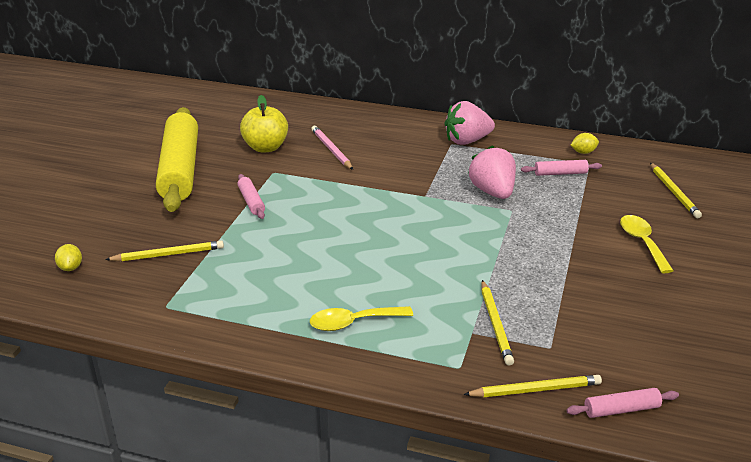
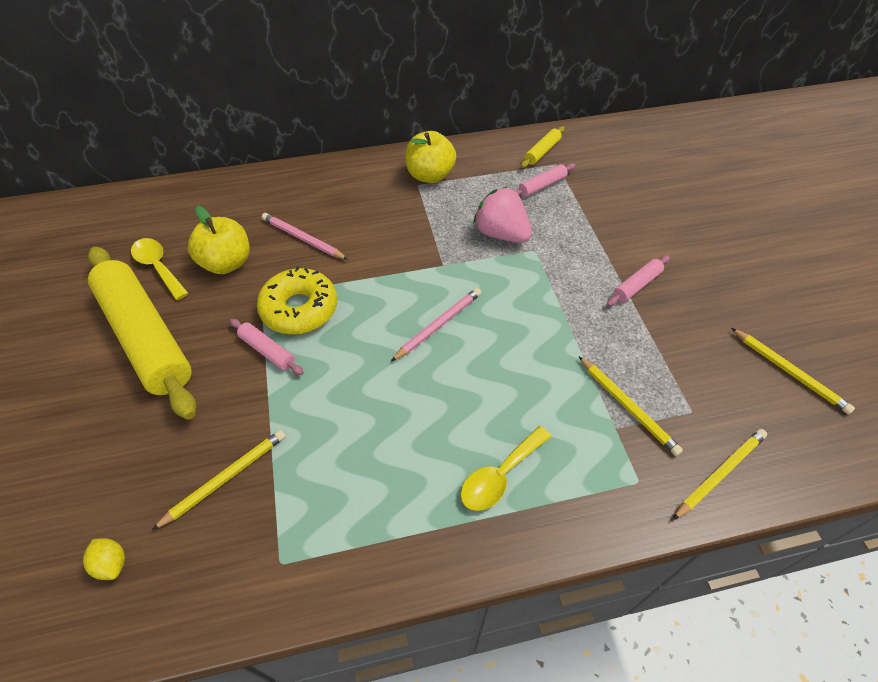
camera: 30 degrees left, 20 degrees up
(293, 187) = (299, 309): none -> yellow donut
(387, 228) = (438, 325): none -> pink pencil
(467, 141) = (430, 175): pink strawberry -> yellow apple
(583, 152) = (542, 152): yellow lemon -> yellow rolling pin
(621, 409) = (800, 458): pink rolling pin -> pink rolling pin (636, 285)
(642, 242) = (668, 244): yellow spoon -> yellow spoon (158, 267)
(673, 192) = (647, 172): yellow pencil -> yellow pencil (789, 372)

